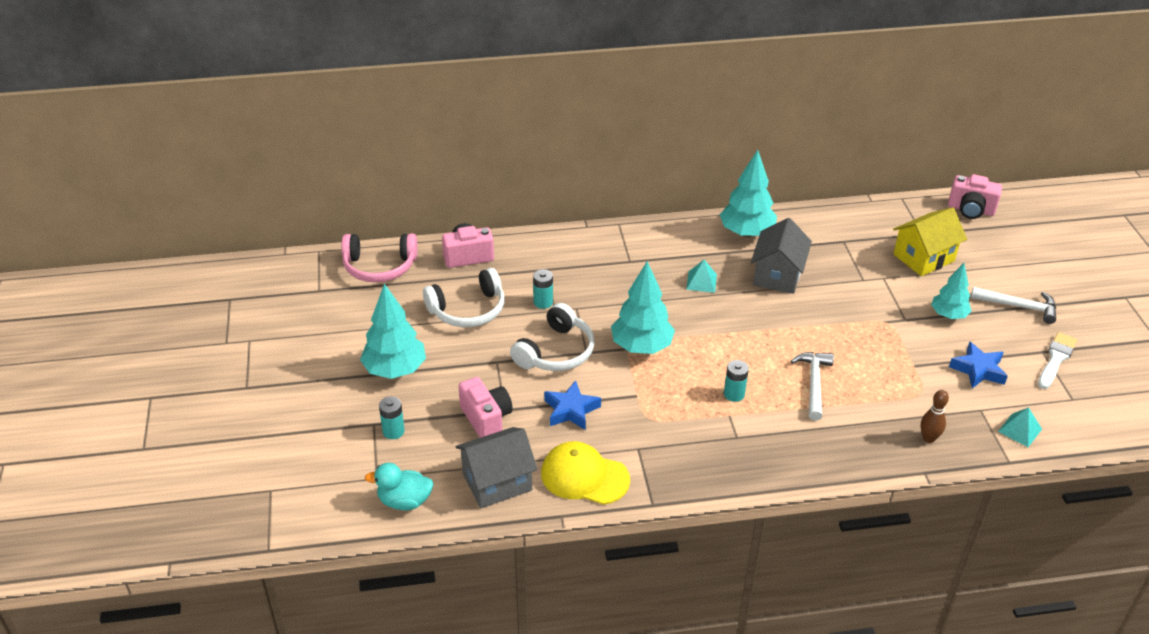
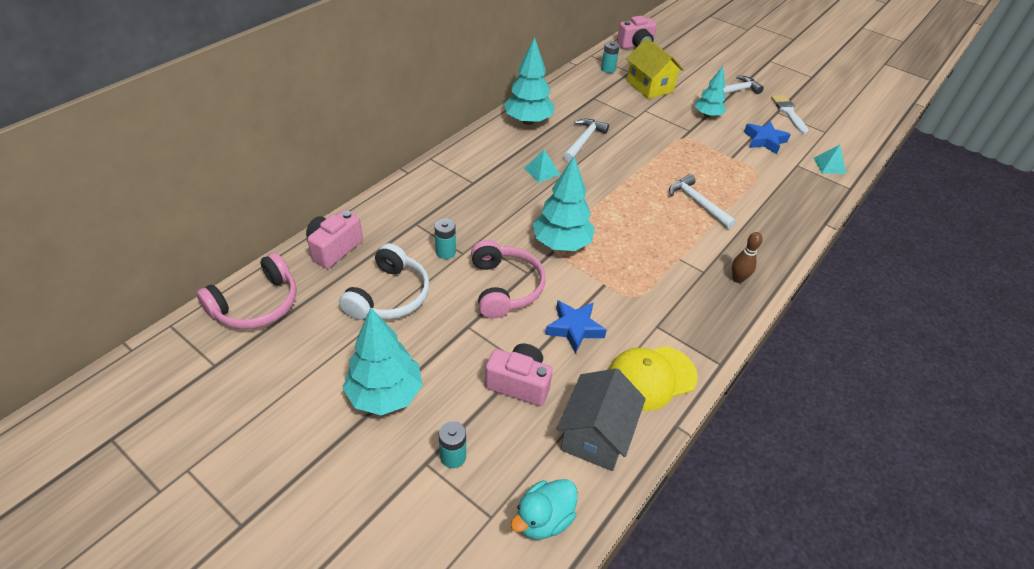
camera: 45 degrees left, 5 degrees up
(556, 352) = (505, 287): white headphones -> pink headphones
(734, 394) = (663, 241): turquoise battery -> turquoise battery (608, 69)
(777, 275) = (583, 140): grey house -> white hammer
(923, 257) = (649, 86): yellow house -> yellow house turned 45 degrees counterclockwise
(928, 438) = (798, 199): brown bowling pin -> brown bowling pin (738, 279)

